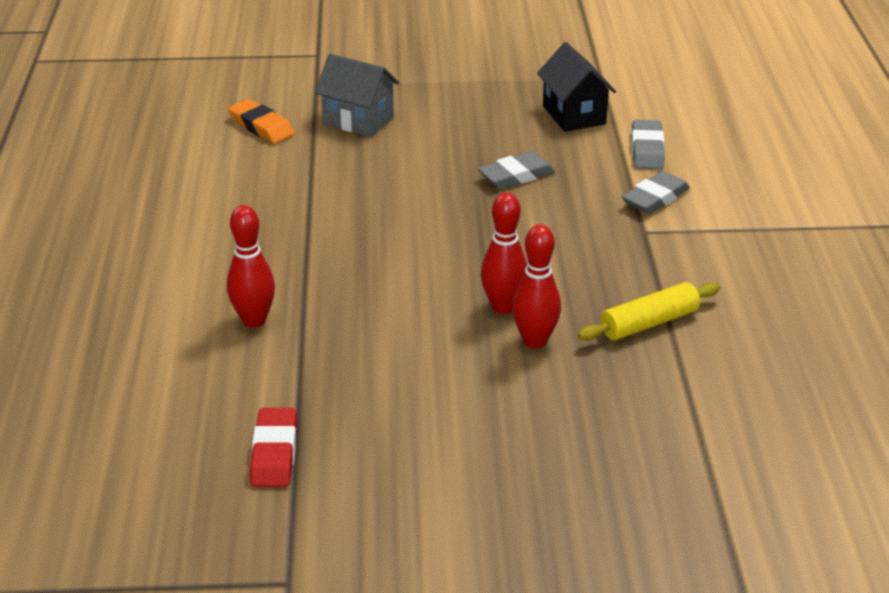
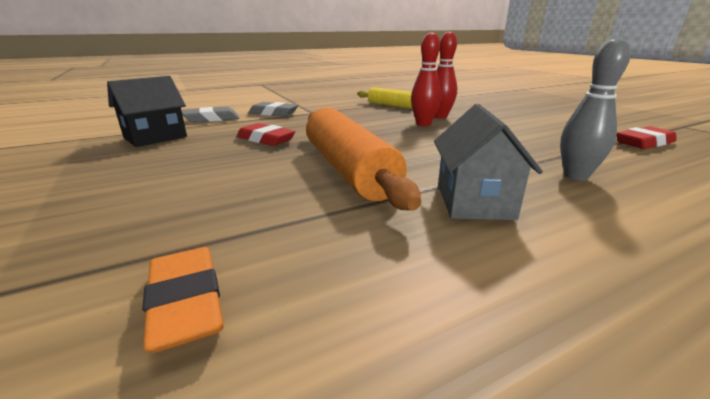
camera: 115 degrees left, 10 degrees down
(254, 320) = (575, 176): red bowling pin -> grey bowling pin
(261, 126) = (186, 303): orange eraser -> orange eraser turned 45 degrees counterclockwise
(358, 120) = (162, 218): grey house -> grey house (473, 201)
(381, 203) = (348, 170): none -> orange rolling pin
(516, 176) = (265, 139): grey eraser -> red eraser

